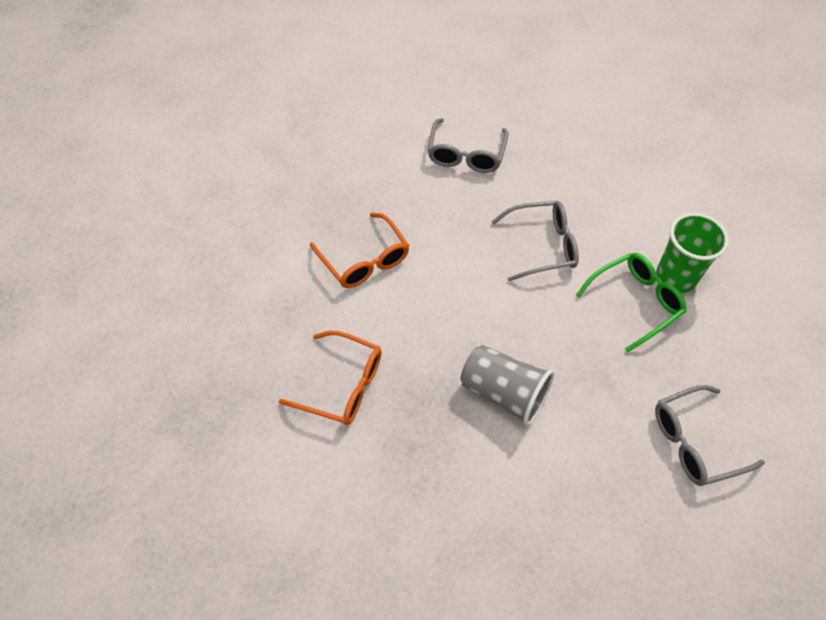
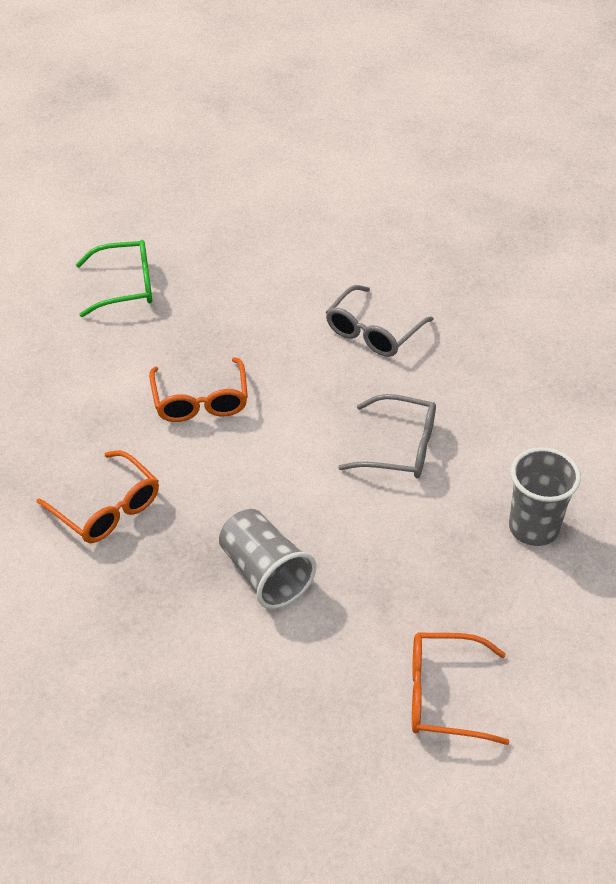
camera: 25 degrees right, 10 degrees down
(635, 302) = (468, 537): green glasses -> green glasses (125, 286)
(676, 277) = (533, 528): green cup -> grey cup
(695, 442) = (444, 695): grey glasses -> orange glasses

